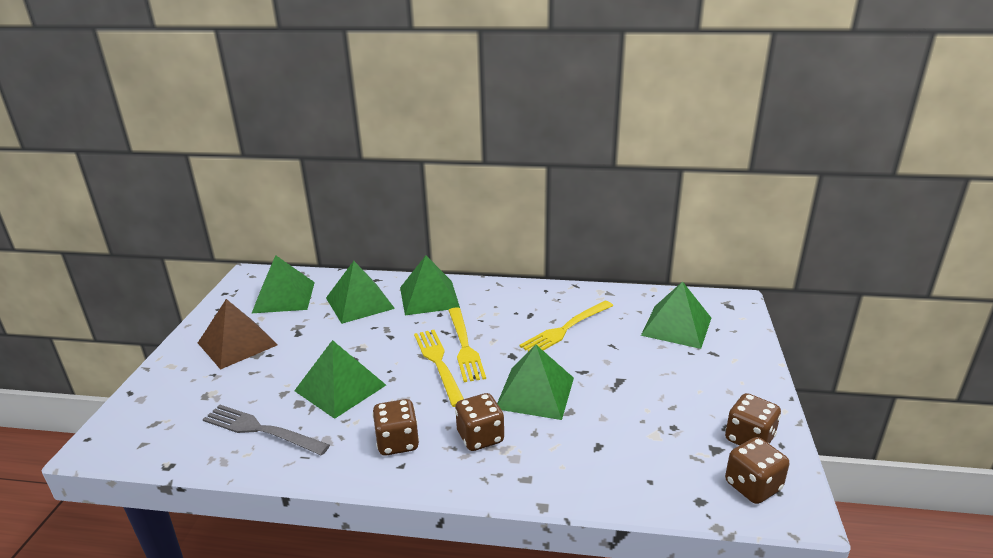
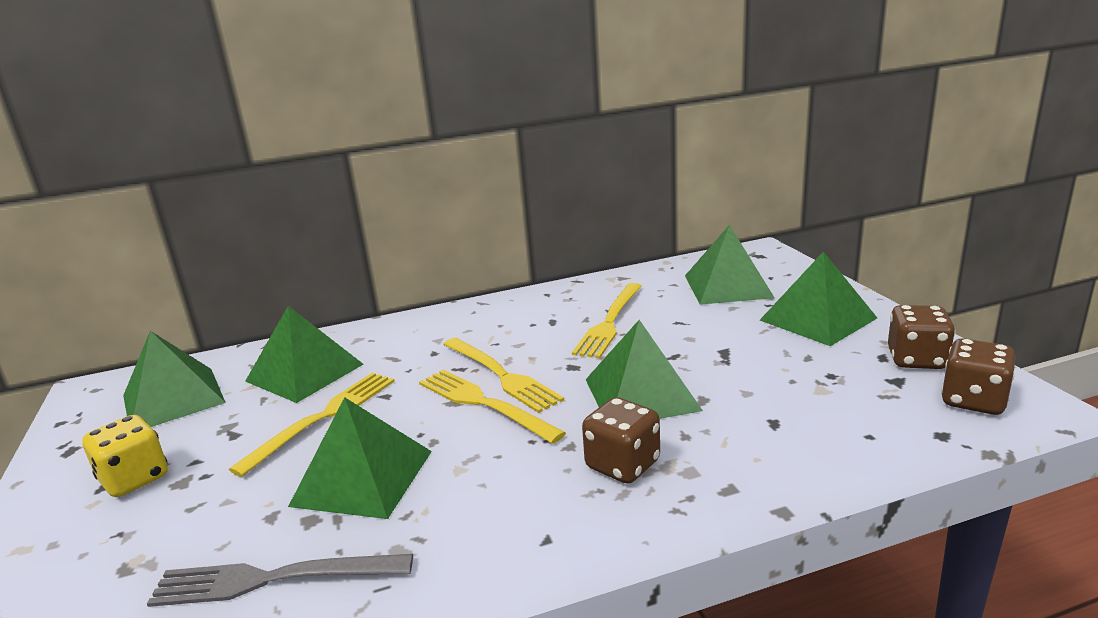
camera: 25 degrees left, 5 degrees down
(237, 344) = (134, 479): brown pyramid -> yellow dice
(348, 339) = (324, 417): none -> yellow fork
(397, 442) = (514, 513): brown dice -> none
(429, 297) = (402, 340): green pyramid -> green pyramid (817, 319)

